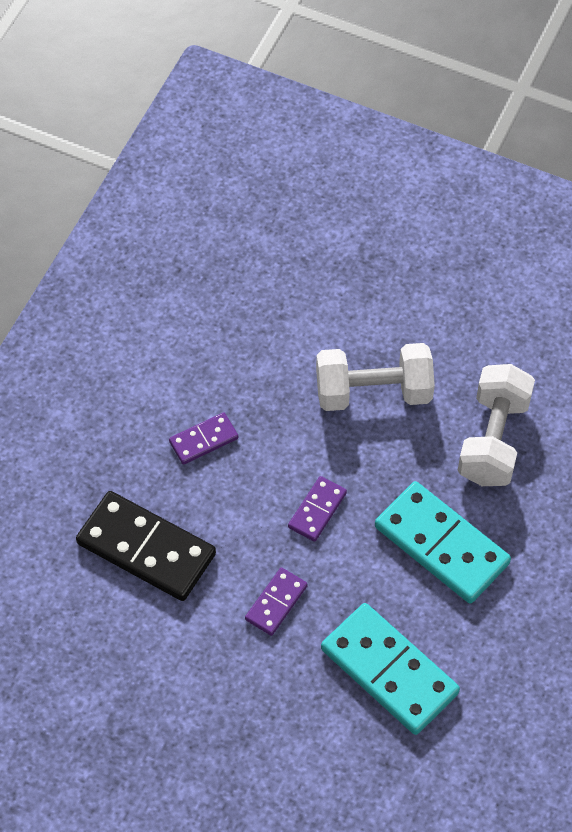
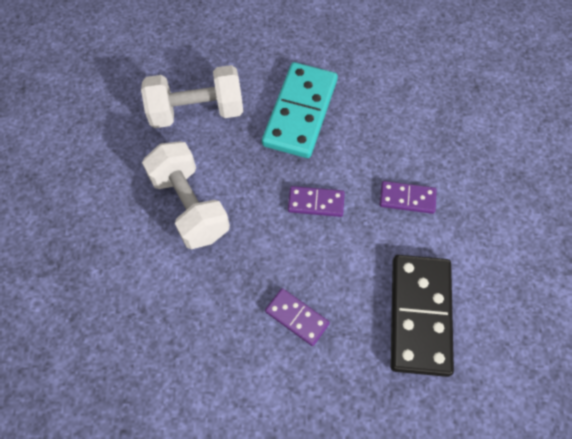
camera: 115 degrees left, 5 degrees up
(389, 671) = (413, 108): turquoise domino -> none

